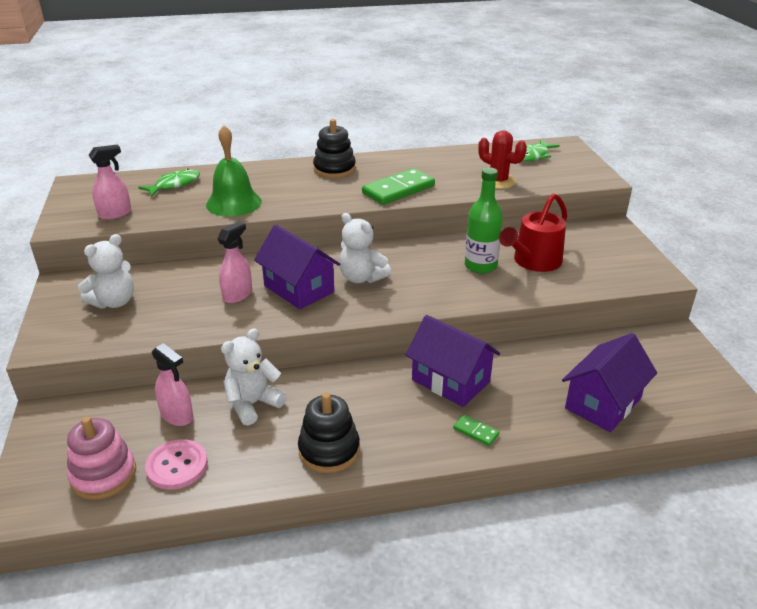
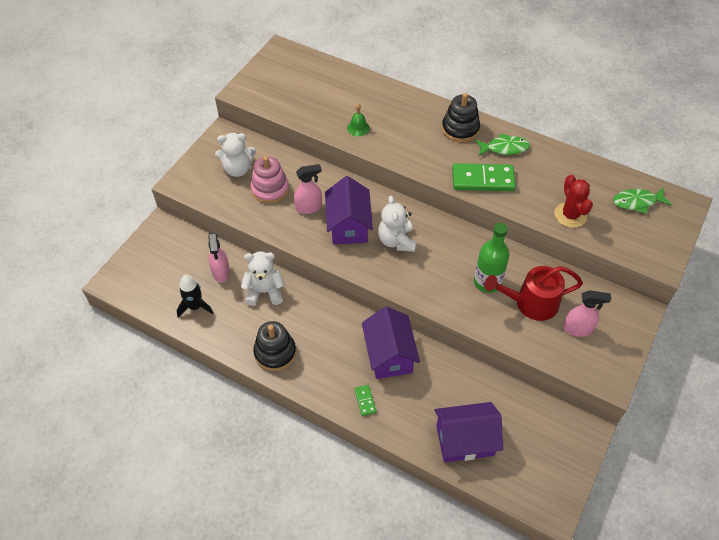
camera: 40 degrees right, 20 degrees up
(103, 475) = (159, 287): pink stacking toy -> pink stacking toy (270, 189)
(115, 214) = (279, 97): pink spray bottle -> pink spray bottle (578, 329)
(174, 185) = (338, 85): green fish -> green fish (504, 148)
(177, 466) = (195, 306): pink button -> black rocket
(233, 203) = (358, 128): green bell -> green bell, size x0.51

